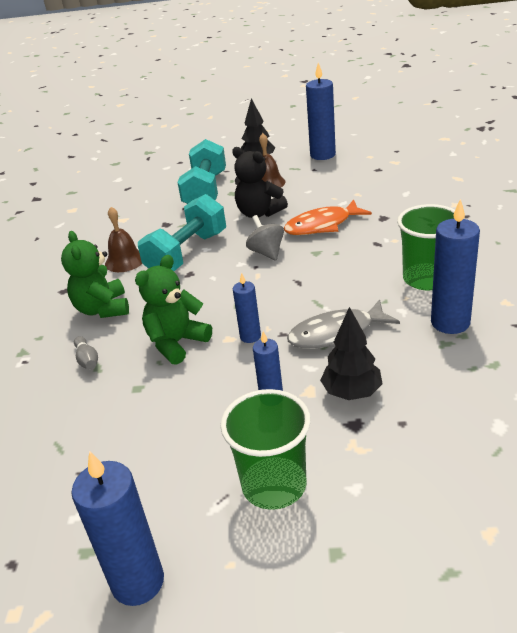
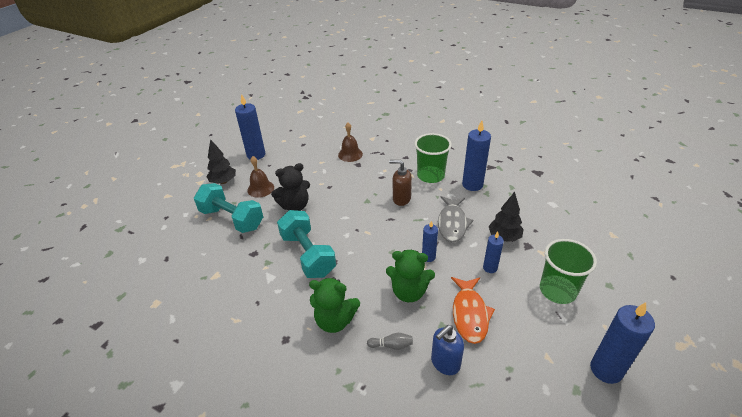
camera: 65 degrees left, 5 degrees up
(79, 409) = (445, 363): none -> blue soap dispenser
(125, 261) = (281, 290): brown bell -> brown bell (350, 154)
(176, 343) = (409, 292): green teddy bear -> green teddy bear turned 60 degrees counterclockwise
(267, 252) = (346, 219): grey spinning top -> none
(322, 225) = (340, 187): orange fish -> orange fish (470, 314)
(346, 275) = (401, 199): none -> brown soap dispenser

